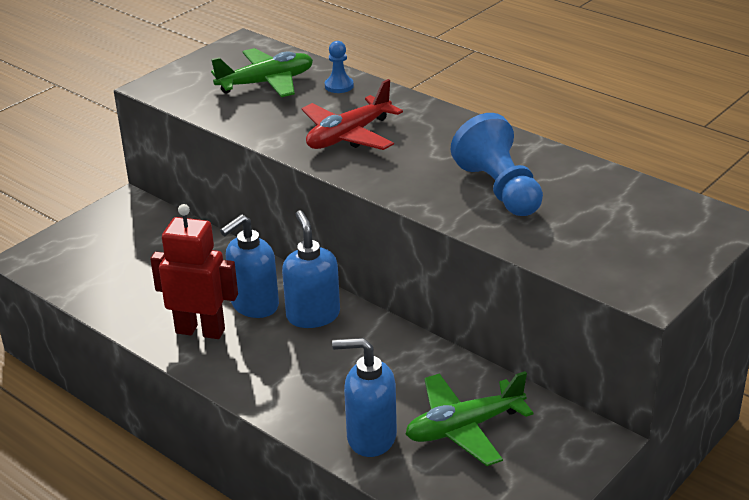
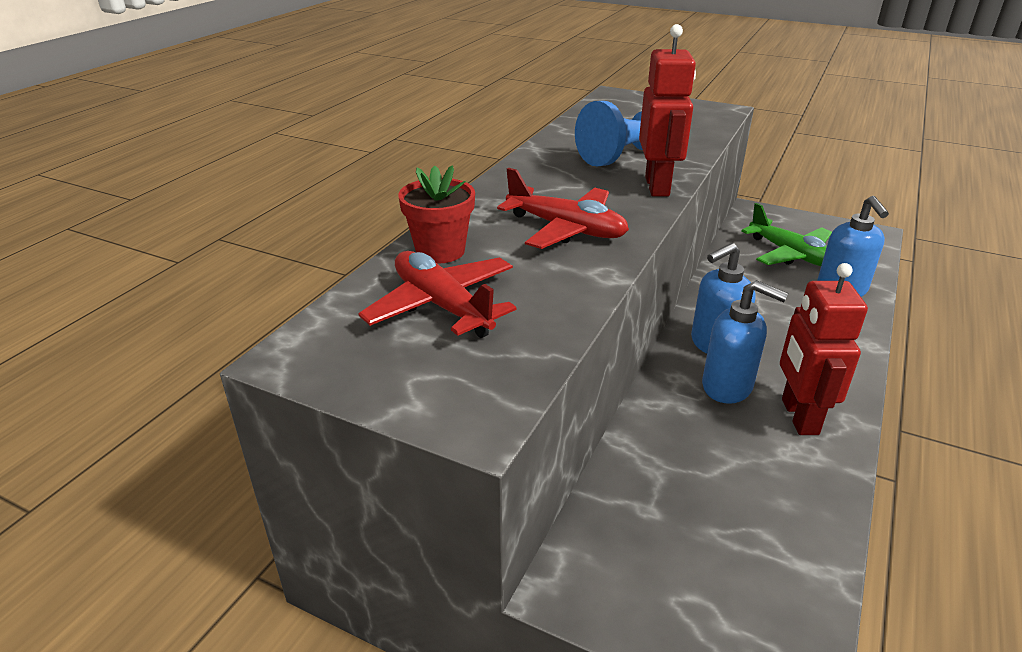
camera: 105 degrees left, 0 degrees up
(266, 83) = (442, 306): green plane -> red plane
(339, 86) = (440, 251): blue pawn -> red flower pot
(413, 192) = (657, 186): none -> red robot

